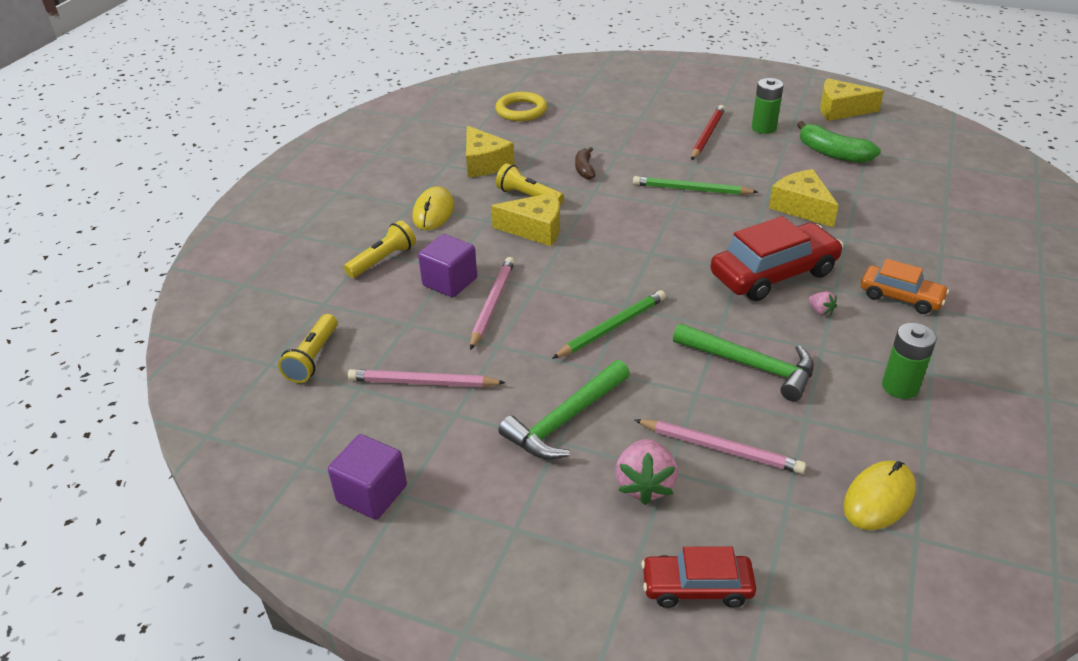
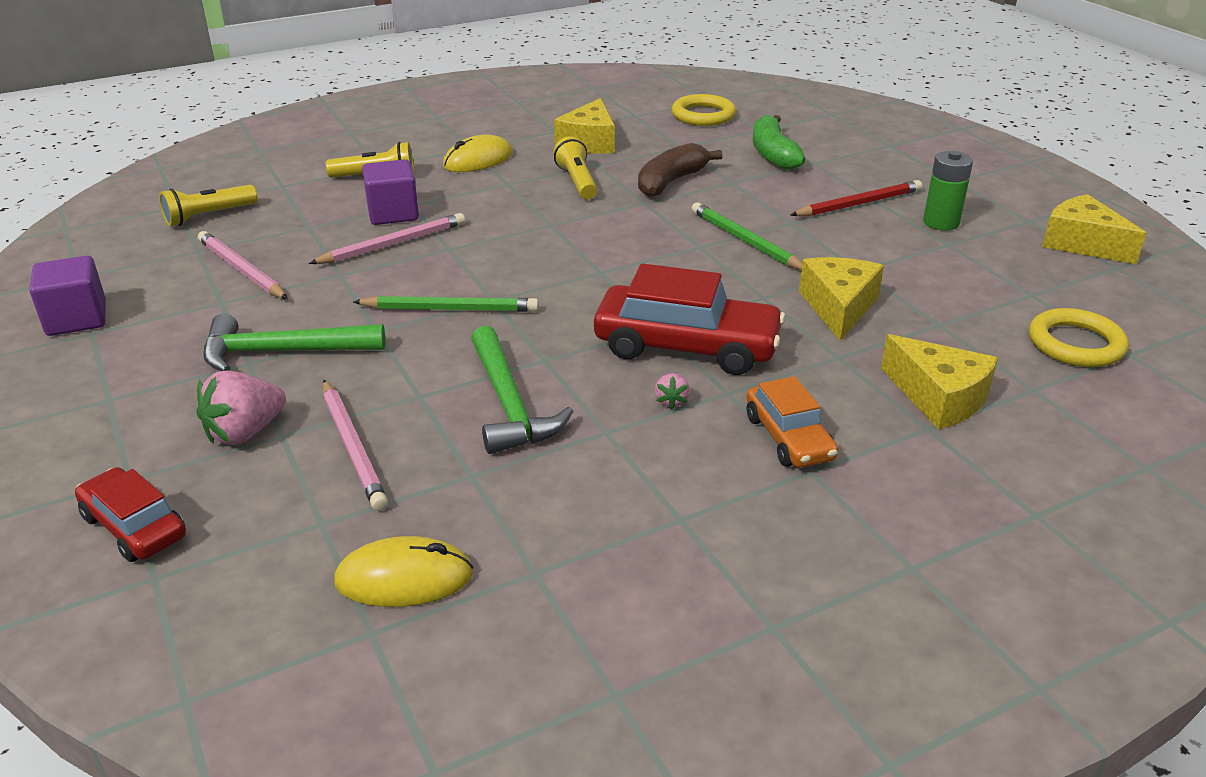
camera: 40 degrees right, 5 degrees down
(535, 229) = (534, 208): yellow cheese -> yellow cheese (939, 397)
(584, 169) = (671, 182): brown banana -> brown banana, size x1.67
(832, 153) = (982, 277): green banana -> green banana (773, 154)
(900, 387) = (620, 509): green battery -> none
(923, 171) = (1075, 344): none -> yellow ring

